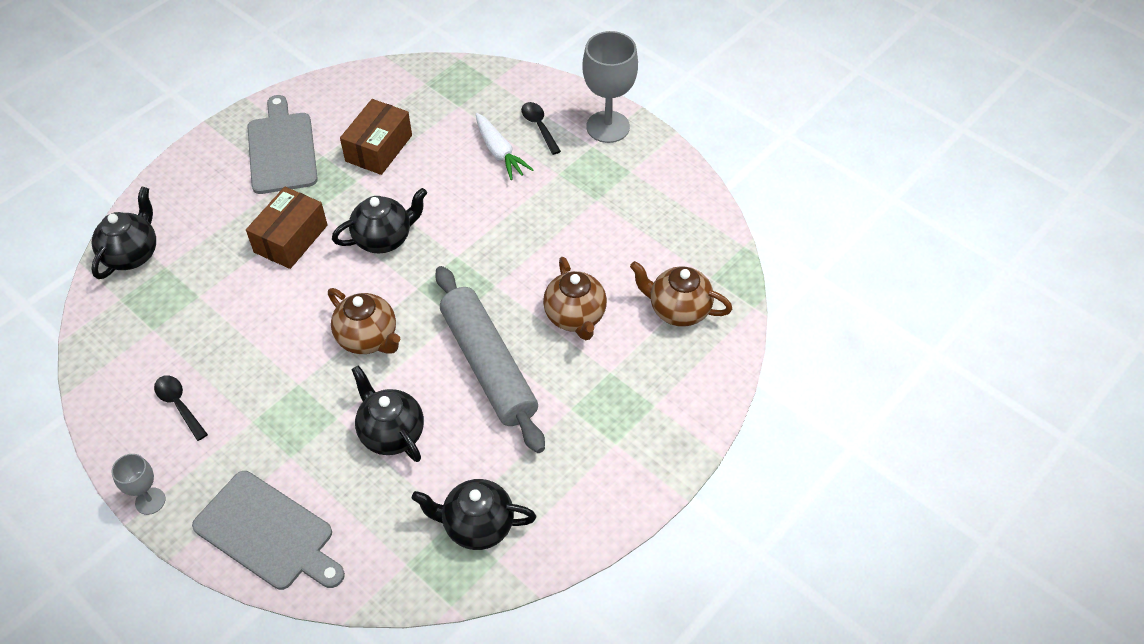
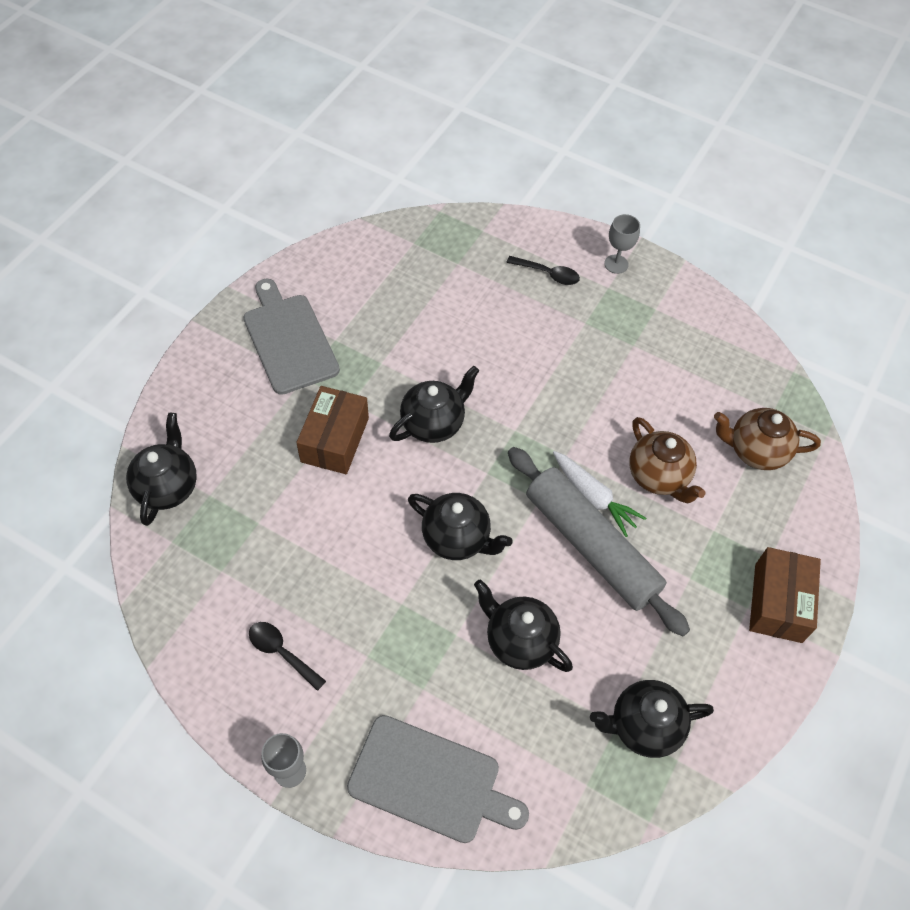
camera: 15 degrees left, 5 degrees up
(368, 338) = (457, 538): brown teapot -> black teapot
(378, 148) = (391, 323): brown box -> brown box (778, 602)
(499, 152) = (518, 308): white carrot -> white carrot (593, 497)
(539, 127) = (548, 274): black spoon -> black spoon turned 150 degrees clockwise
(608, 127) = (616, 264): grey goblet -> grey goblet, size x0.54

